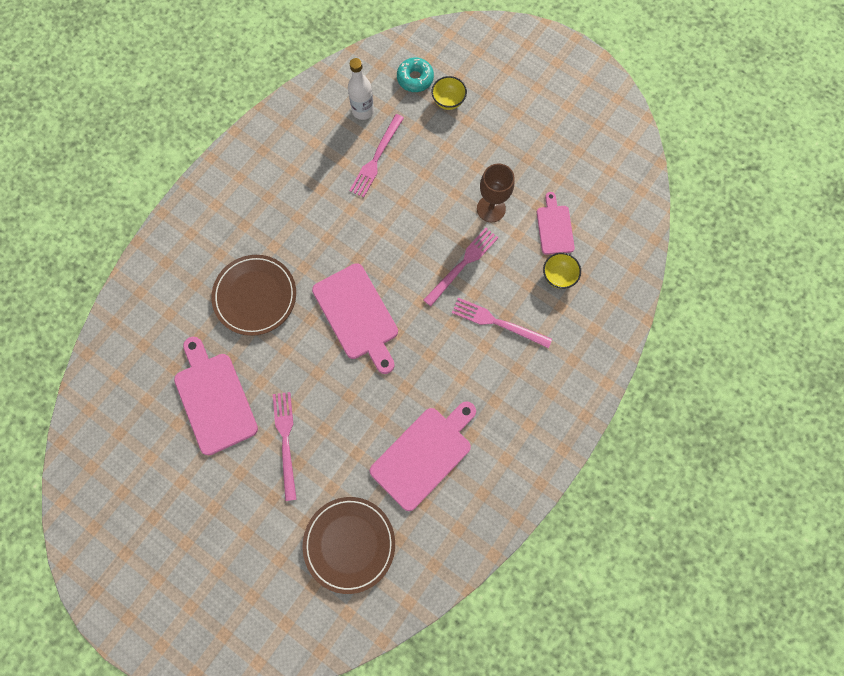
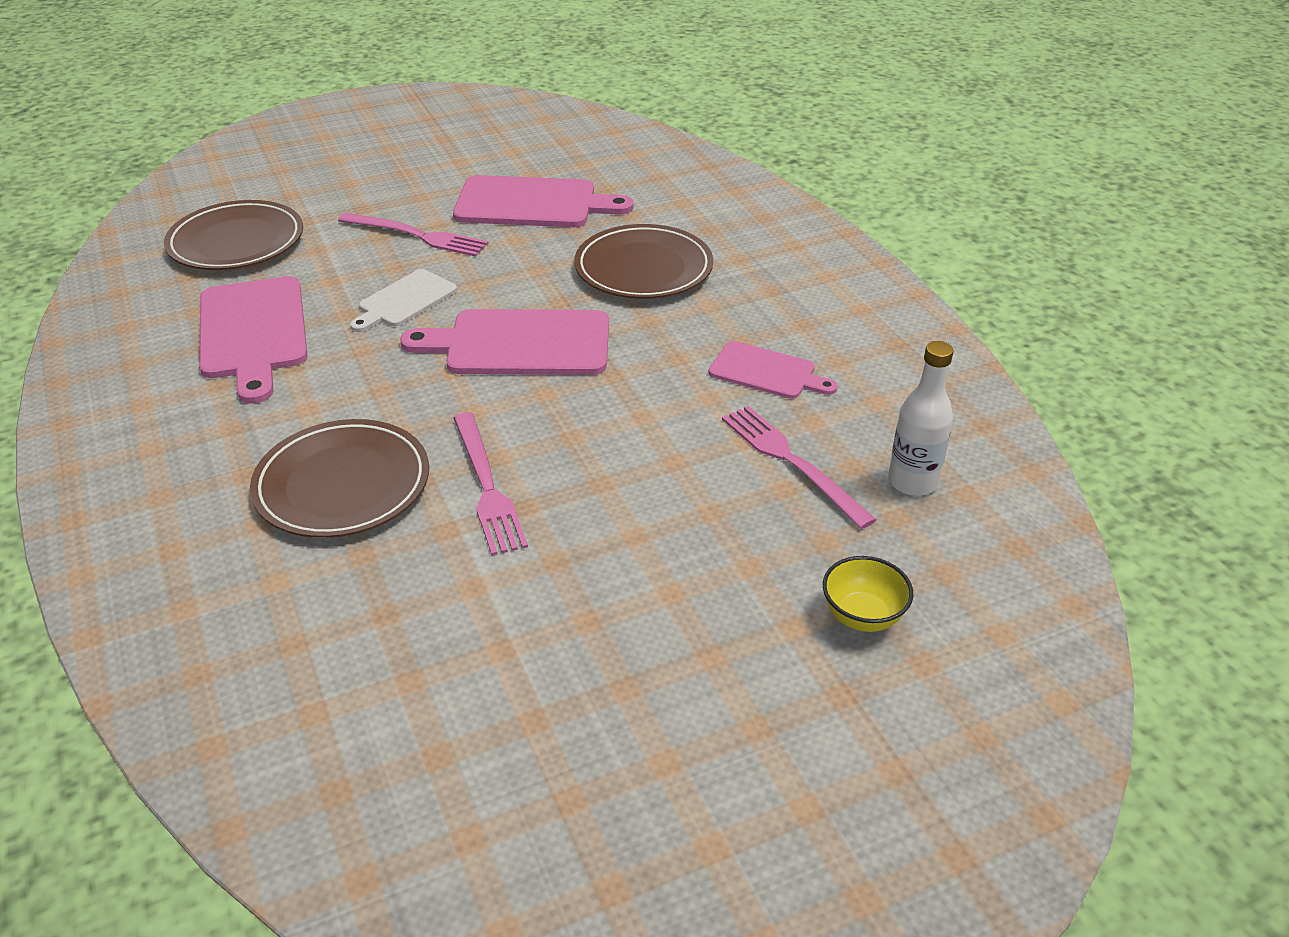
camera: 120 degrees right, 35 degrees down
(353, 398) = (404, 301): none -> white cutting board
(415, 79) = (953, 587): turquoise donut -> none
(491, 209) = (559, 572): brown goblet -> none
(497, 322) = (342, 484): pink fork -> brown plate
(554, 227) = (432, 653): pink cutting board -> pink cutting board (767, 372)
(558, 276) = (332, 607): yellow bowl -> none

